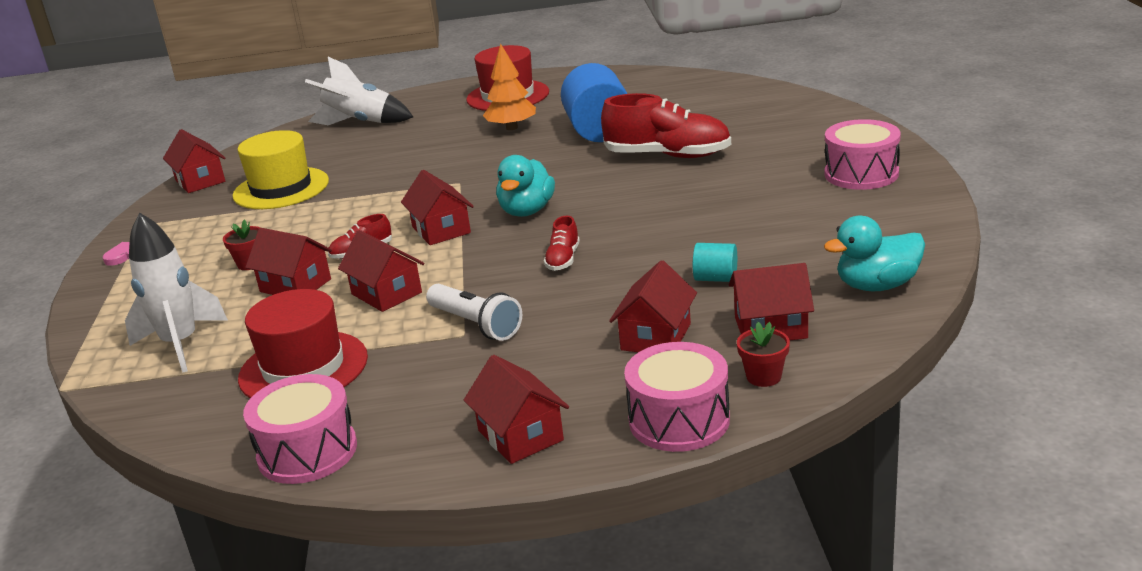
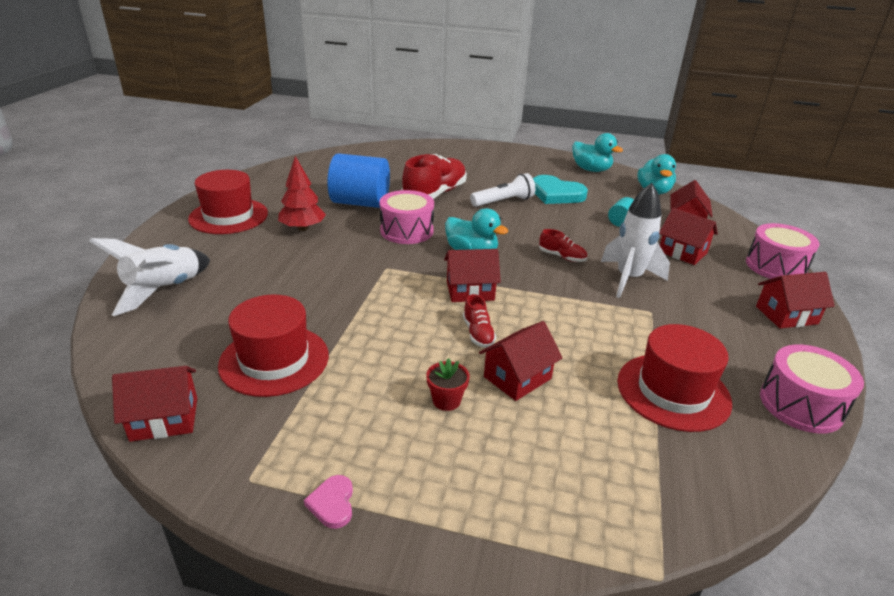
camera: 75 degrees left, 5 degrees up
(181, 344) = (598, 466): white rocket -> white rocket (628, 279)
(281, 188) = (274, 360): yellow hat -> red hat
(386, 293) = (566, 333): red house -> none
(475, 324) = (638, 304): white flashlight -> white flashlight (503, 201)
(512, 128) = (302, 228): orange tree -> red tree
(763, 219) = (556, 194): none -> turquoise heart
(763, 377) = (736, 237): red flower pot -> none
(861, 174) = (522, 161): pink drum -> pink drum (406, 231)
(903, 224) = (591, 170): none -> turquoise duck

